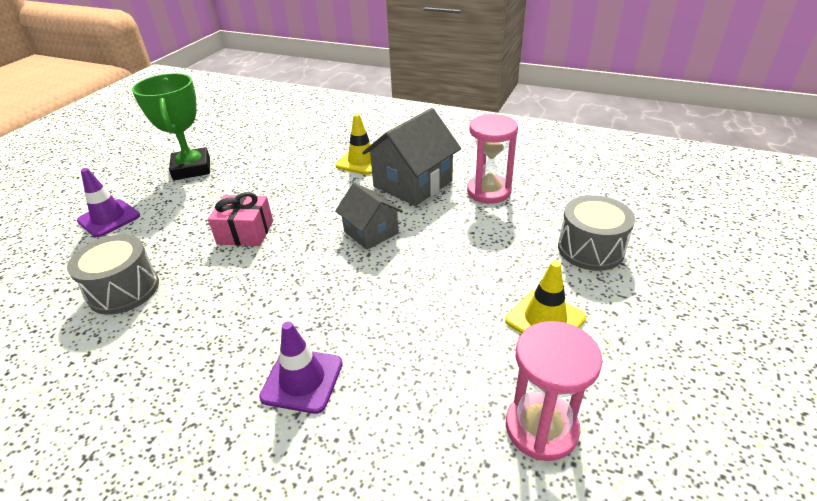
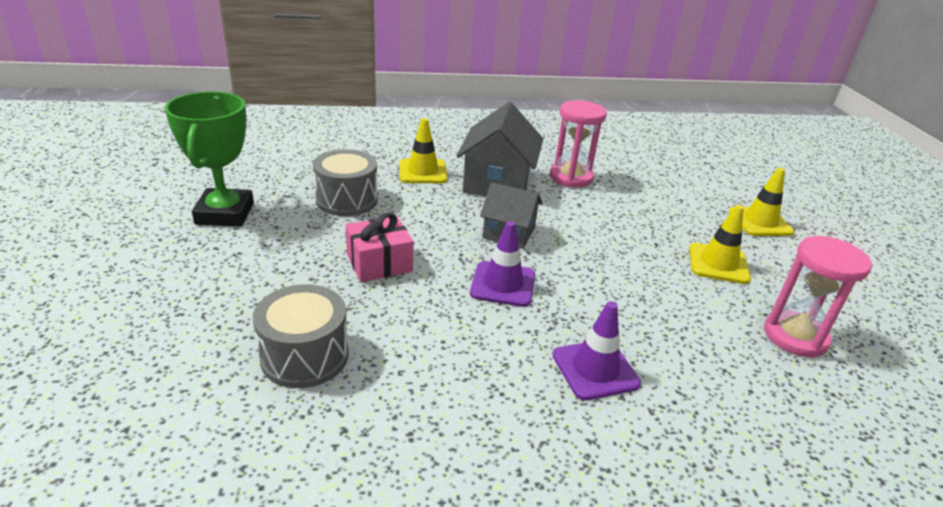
camera: 35 degrees left, 5 degrees down
(109, 218) = (177, 290): purple traffic cone -> purple traffic cone (503, 284)
(192, 168) = (225, 213): green trophy -> green trophy turned 45 degrees clockwise
(590, 249) = (693, 205): grey drum -> grey drum (347, 200)
(654, 287) = (760, 222): none -> yellow traffic cone

